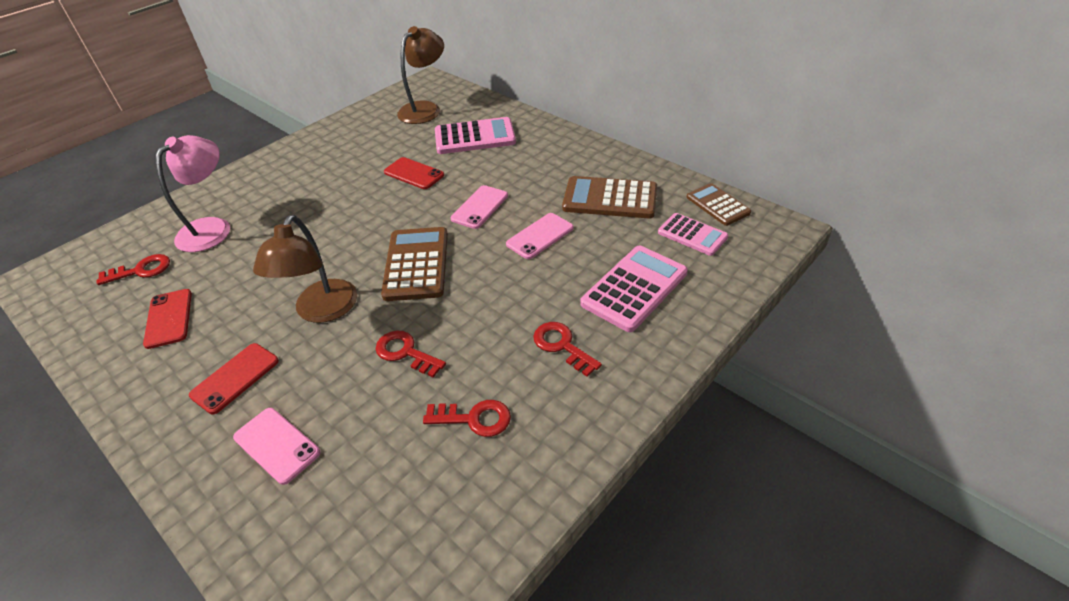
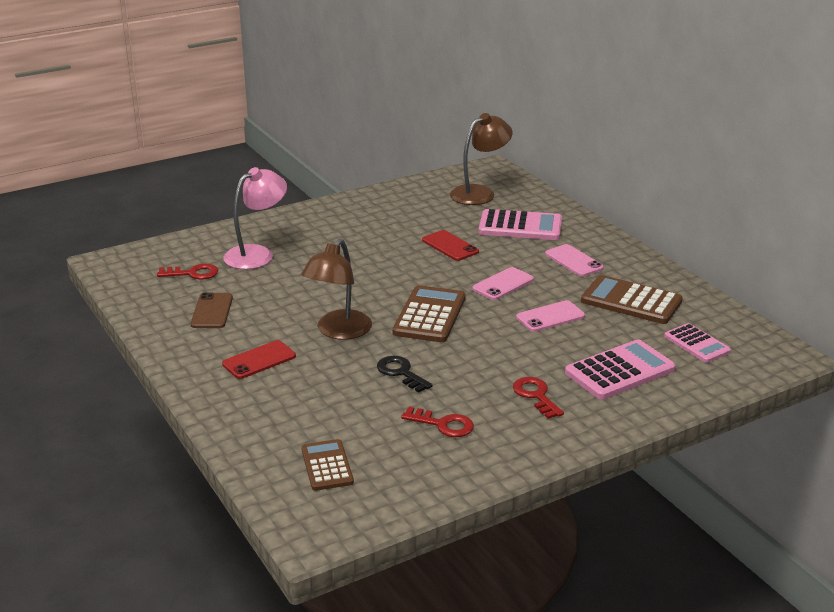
camera: 15 degrees right, 15 degrees down
(169, 318) = (212, 311): red phone -> brown phone
(277, 445) = (284, 407): pink phone -> pink phone (574, 261)
(405, 353) = (401, 373): red key -> black key
(717, 205) = (736, 326): brown calculator -> brown calculator (327, 466)

